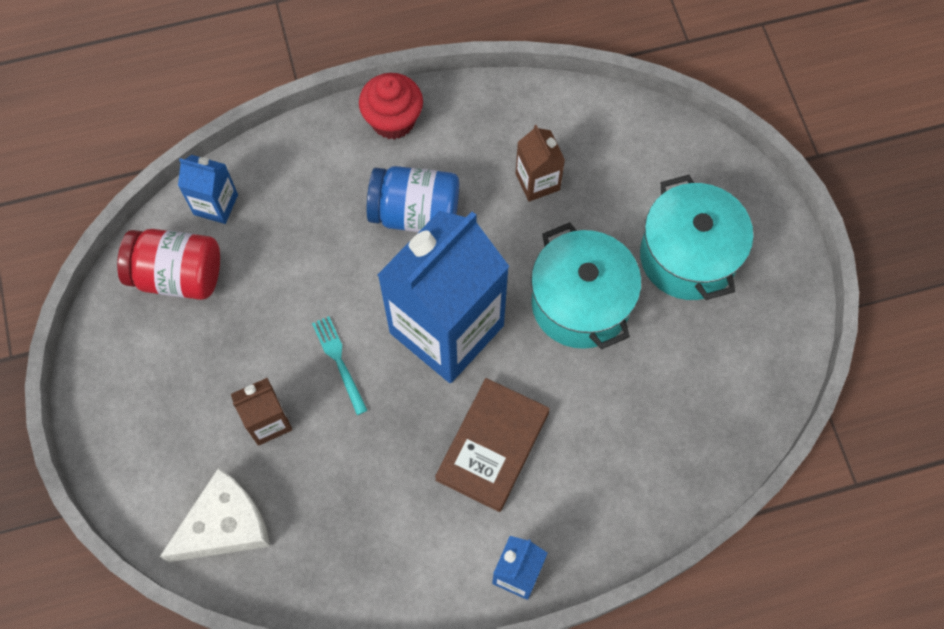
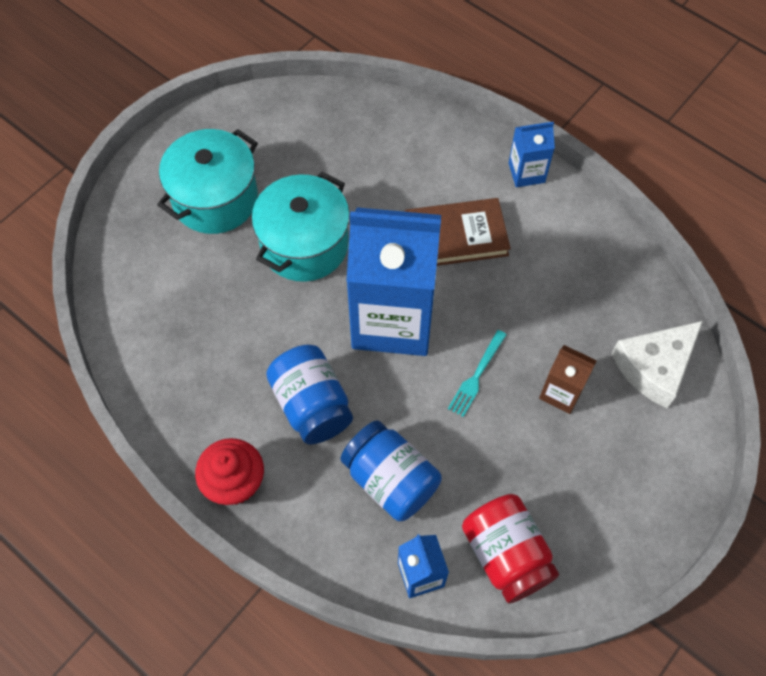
camera: 125 degrees left, 5 degrees down
(225, 525) = (654, 367): white cheese -> white cheese turned 60 degrees counterclockwise
(305, 231) = (390, 480): none -> blue jar
(537, 182) = (219, 333): brown carton -> none

